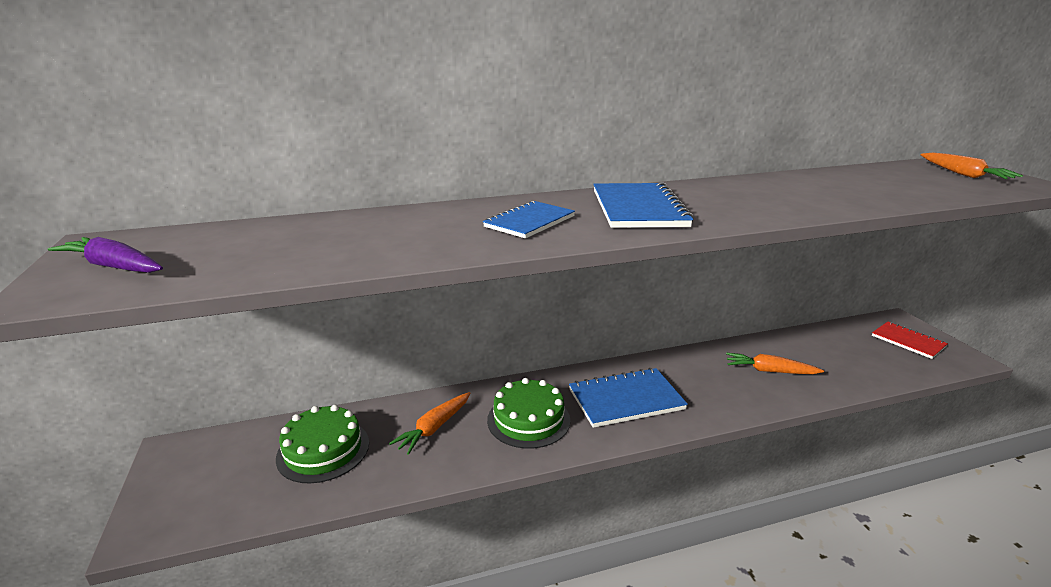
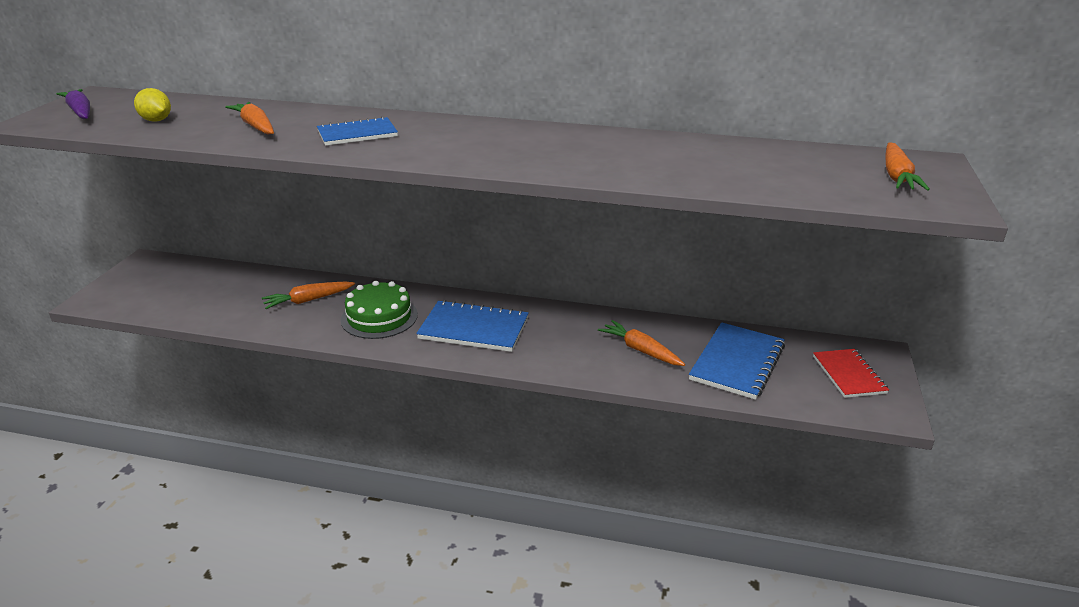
camera: 30 degrees right, 5 degrees up
(256, 254) = (156, 120): none -> yellow lemon
(323, 450) = (225, 290): green cake -> none
(402, 236) = (256, 126): none -> orange carrot
(638, 208) = (462, 141): blue notebook -> blue notebook (737, 362)

